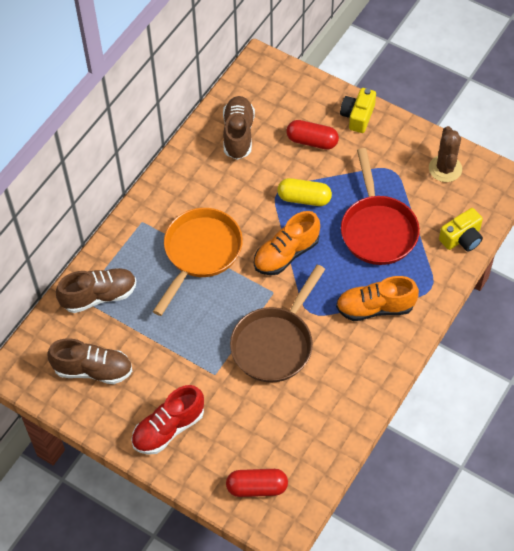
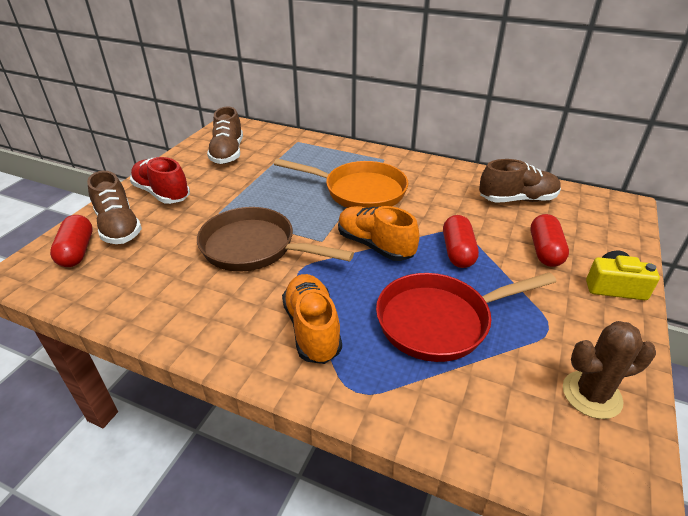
camera: 80 degrees right, 20 degrees down
(99, 296) = (301, 148): brown shoe -> brown shoe (119, 227)
(304, 198) = (458, 252): yellow capsule -> red capsule
(462, 238) = (464, 429): yellow camera -> none

